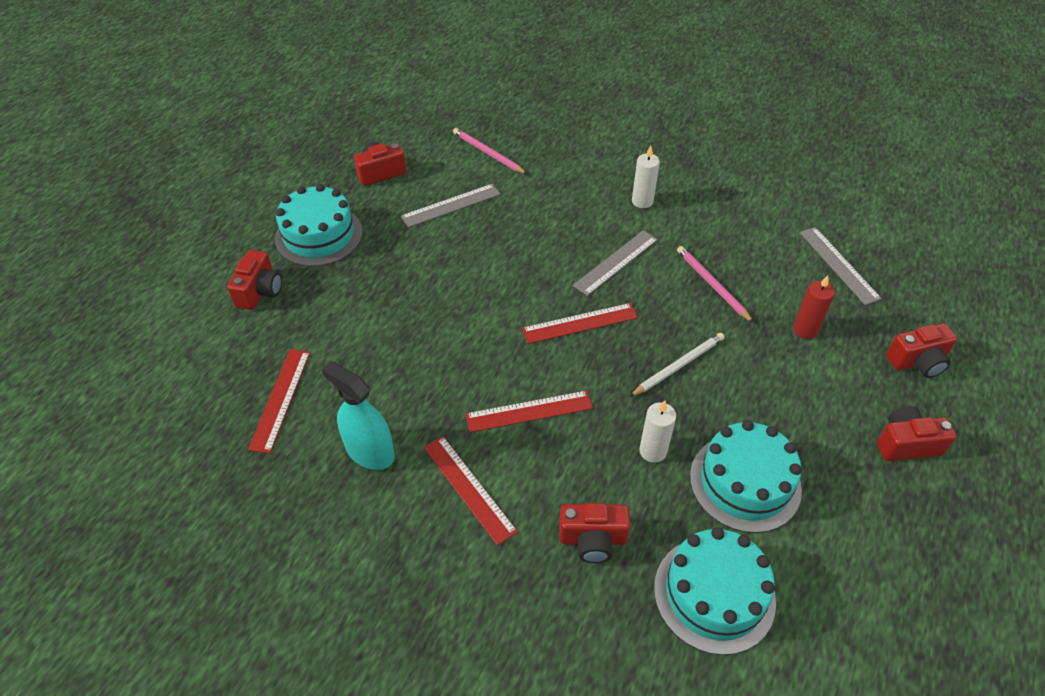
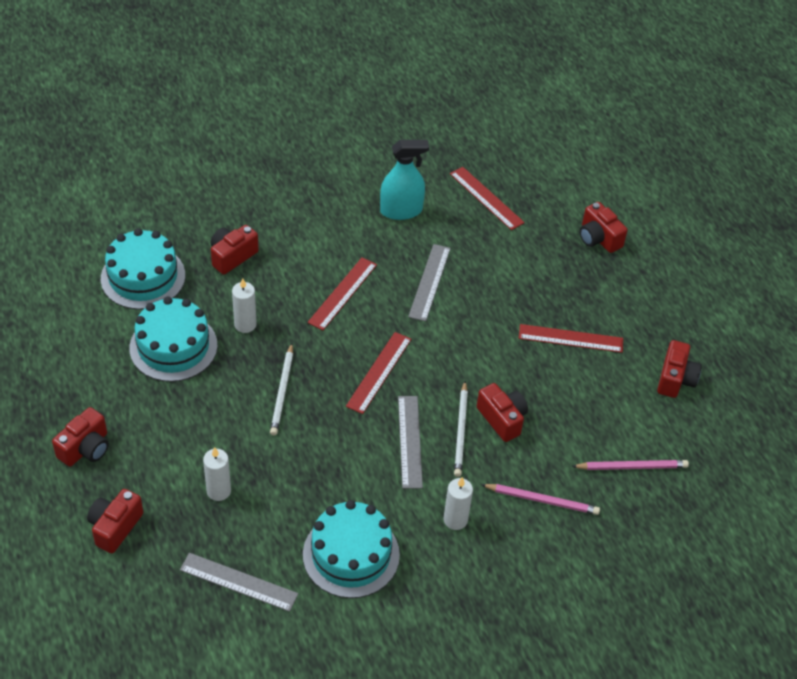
camera: 130 degrees right, 0 degrees up
(319, 235) = (629, 298): turquoise cake -> turquoise cake (351, 554)
(451, 205) = (585, 393): grey ruler -> grey ruler (429, 282)
(468, 488) = (326, 232): red ruler -> red ruler (570, 338)
(530, 230) = (502, 419): none -> red camera
(570, 243) = (461, 431): none -> white pencil
(712, 285) = (320, 478): pink pencil -> pink pencil (542, 500)
(805, 330) = (218, 491): red candle -> white candle

